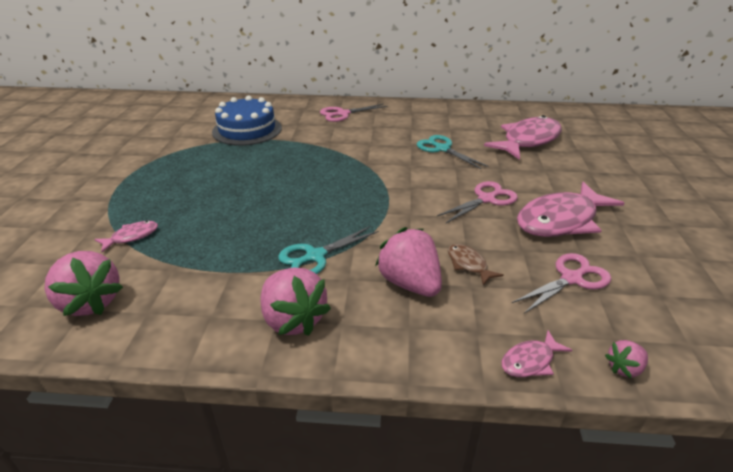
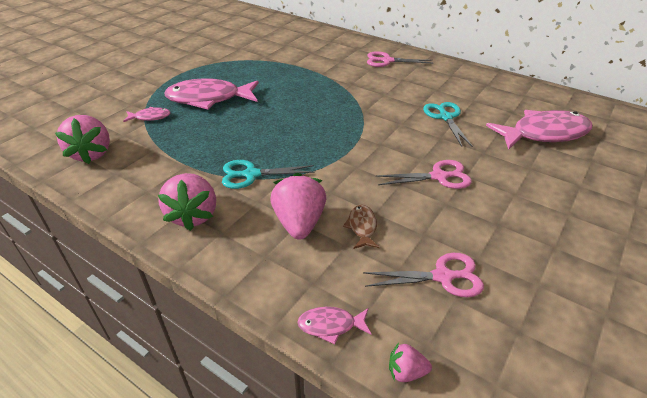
camera: 30 degrees right, 5 degrees up
(247, 130) = (297, 56): blue cake -> none
(561, 220) = (492, 221): pink fish -> pink fish (209, 99)

